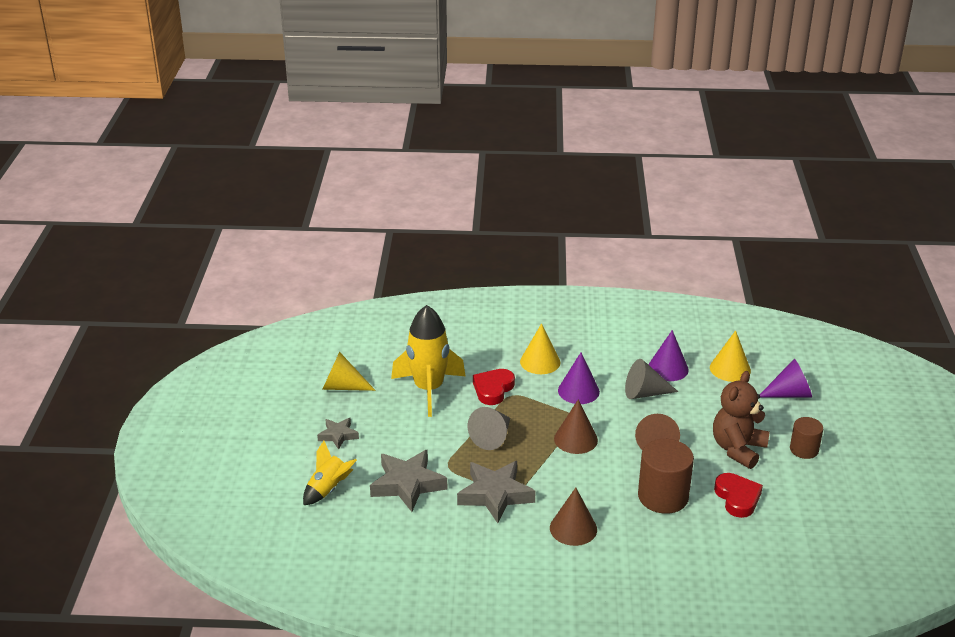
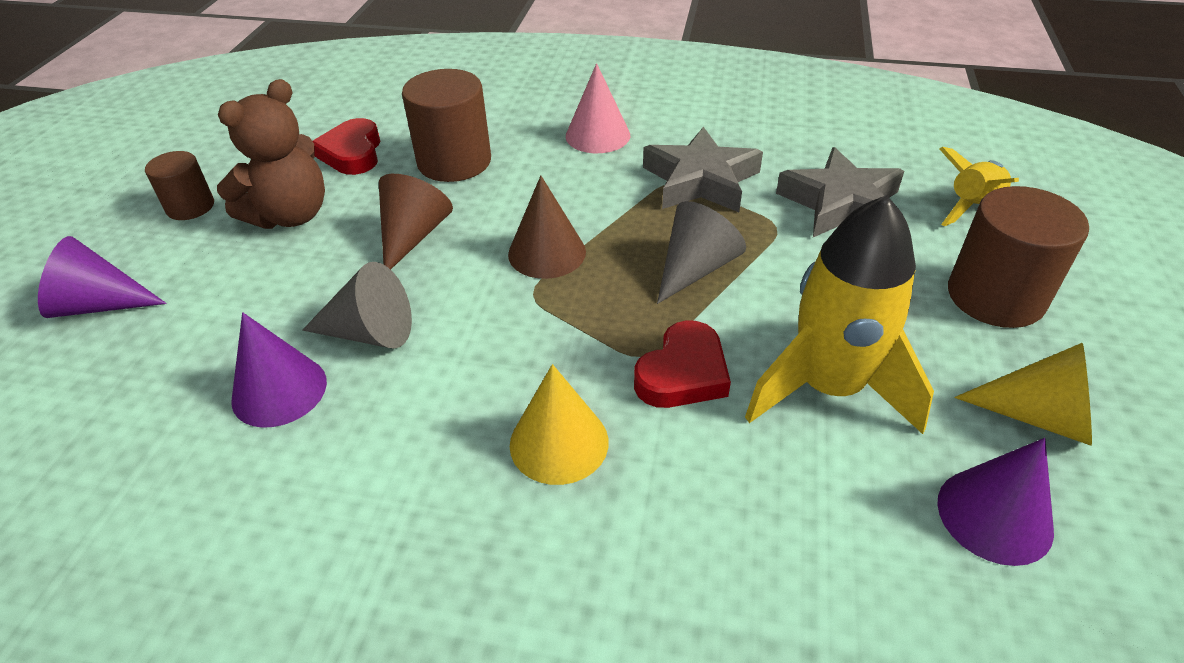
camera: 170 degrees left, 10 degrees up
(338, 435) = (995, 296): grey star -> brown cylinder
(573, 528) = (597, 135): brown cone -> pink cone
(578, 391) = (501, 351): purple cone -> purple cone (994, 515)
(730, 369) = (151, 375): yellow cone -> none

